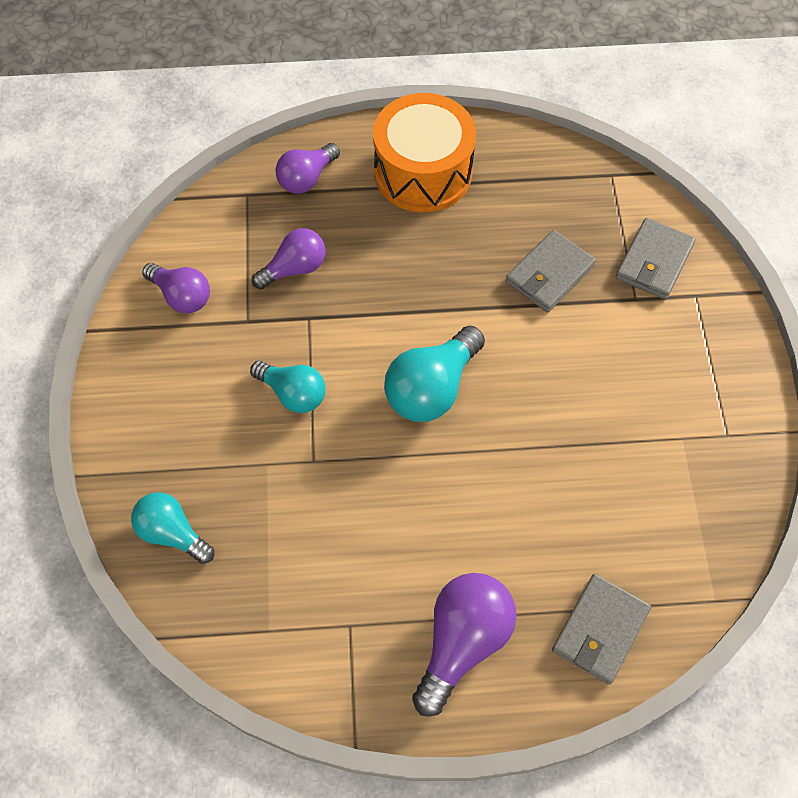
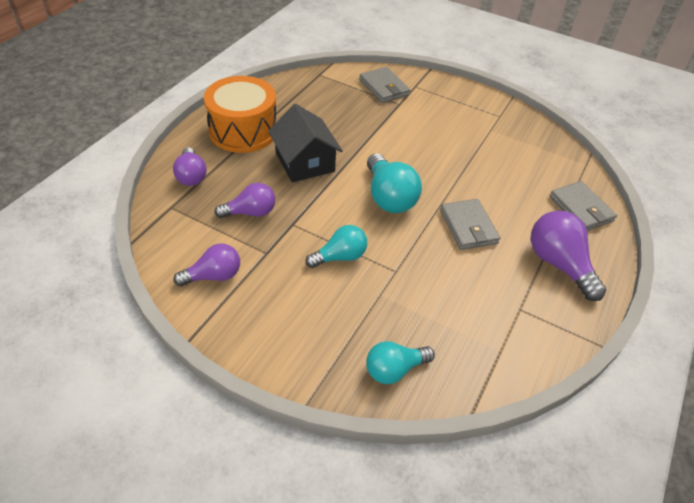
camera: 60 degrees left, 15 degrees down
(294, 268) = (250, 212): purple light bulb -> purple light bulb turned 75 degrees clockwise
(420, 266) = (305, 162): none -> black house
(549, 274) = (357, 121): grey wallet -> grey wallet (468, 227)

